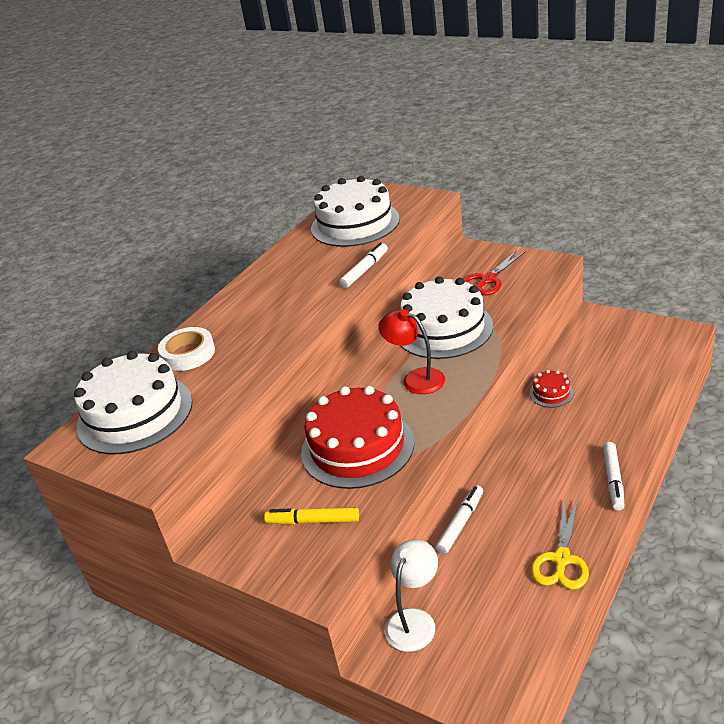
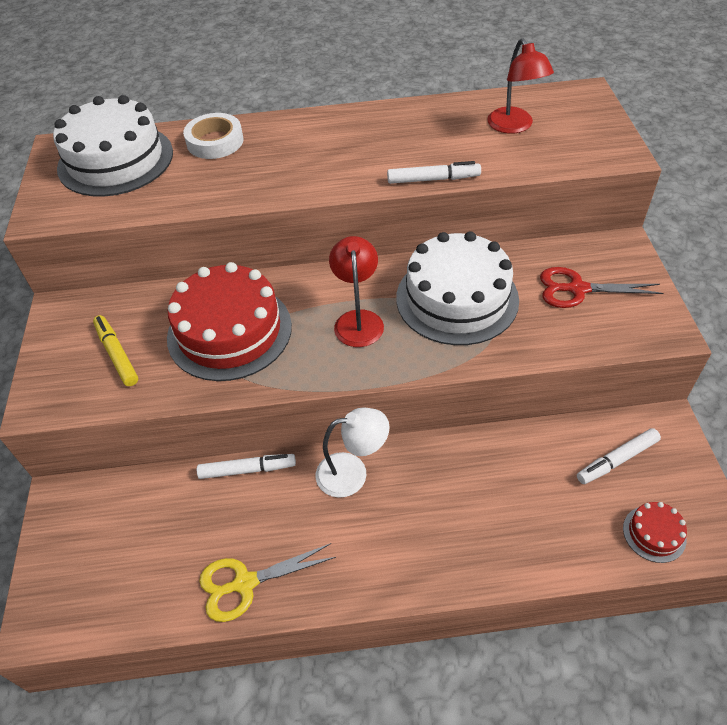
camera: 50 degrees right, 15 degrees up
(355, 224) = (514, 126): white cake -> red lamp
(414, 620) = (111, 497): white lamp -> white lamp (352, 473)
(551, 393) = (491, 450): red cake -> red cake (654, 533)
(613, 480) = (390, 578): white marker -> white marker (617, 460)

